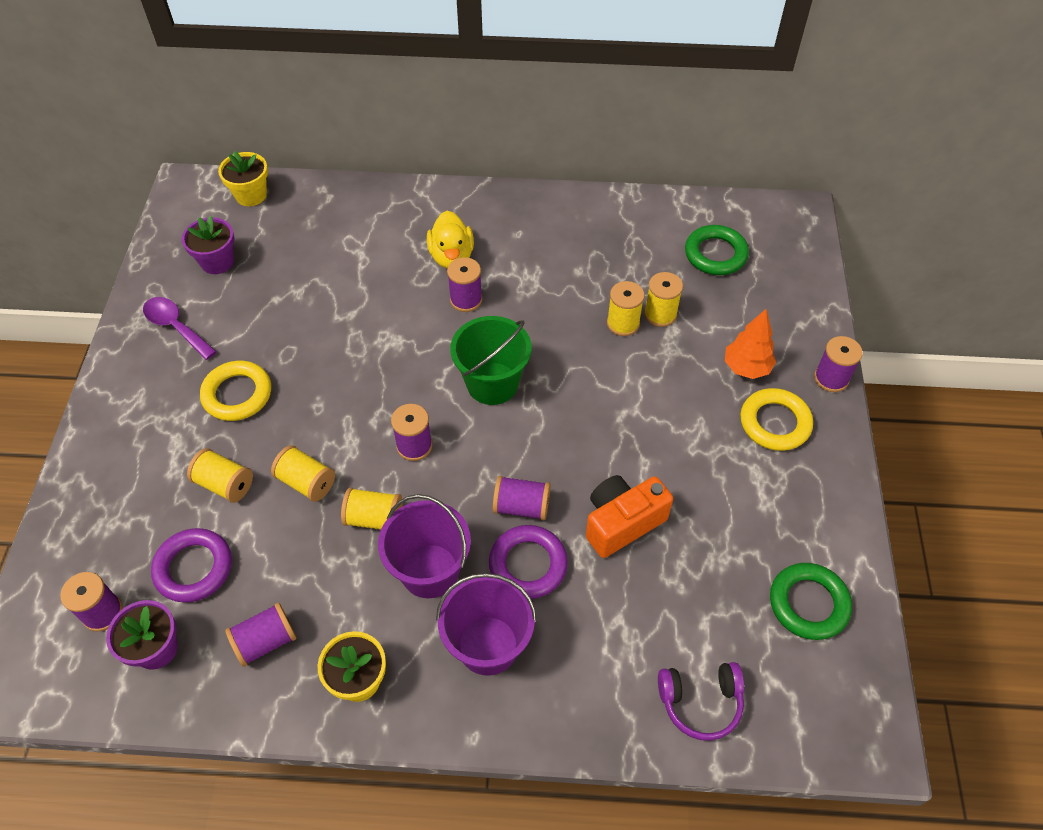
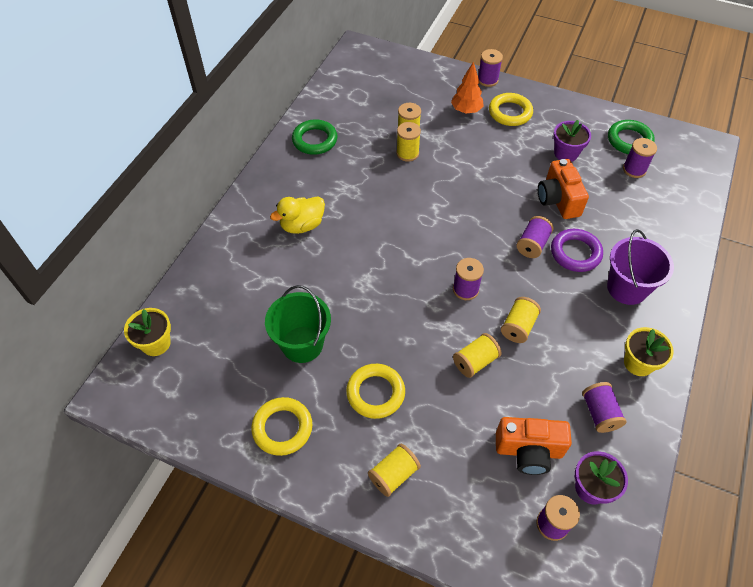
camera: 70 degrees left, 0 degrees up
(176, 327) = (282, 428): purple spoon -> yellow ring
(194, 568) = (528, 451): purple ring -> orange camera
(217, 262) = (222, 383): purple flower pot -> purple flower pot (566, 153)
(225, 484) = (459, 417): yellow spool -> yellow spool (393, 474)
(430, 571) = (567, 305): purple bucket -> none
(451, 256) = (302, 225): yellow duck -> yellow duck turned 135 degrees clockwise
(466, 299) = (348, 228): purple spool -> purple spool (634, 169)
(492, 383) = (429, 233): green bucket -> green bucket (302, 344)
(700, 702) = (679, 202): purple headphones -> none
(715, 254) = (371, 93): green ring -> green ring (315, 140)

